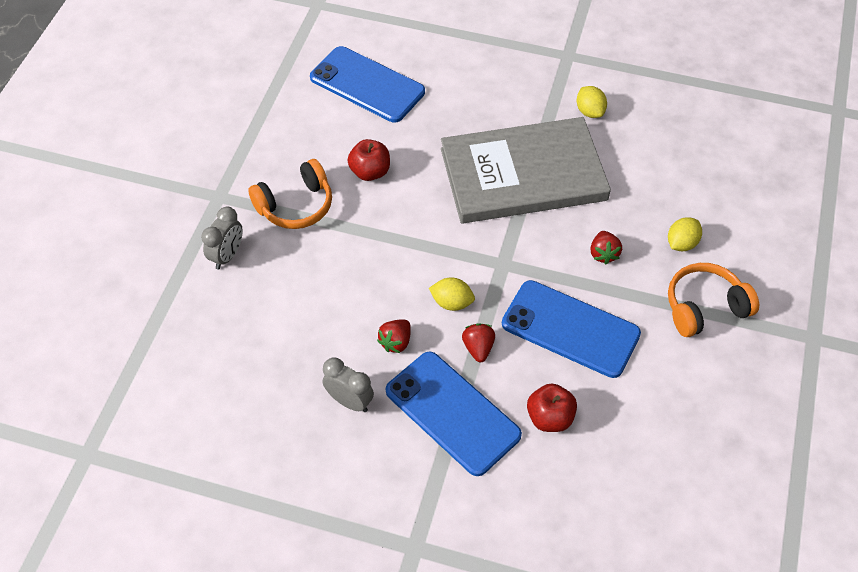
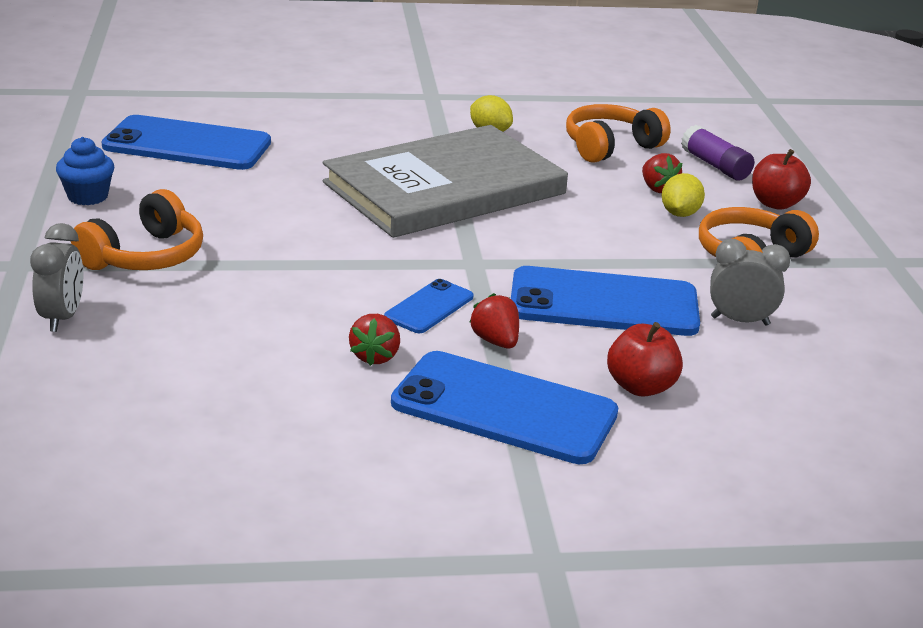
camera: 25 degrees left, 25 degrees down
(282, 132) = (88, 196): none -> blue cupcake
(350, 401) = (344, 427): grey clock -> grey clock (740, 321)
(370, 172) = (237, 213): red apple -> red apple (775, 203)
(452, 303) = (429, 307): yellow lemon -> blue phone
(603, 254) = (594, 236): red strawberry -> red strawberry (657, 189)
(674, 149) = (610, 147): none -> orange headphones
(744, 191) = (715, 166): none -> purple glue stick

